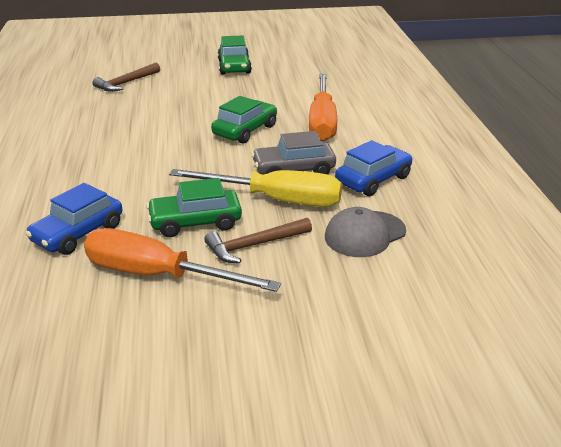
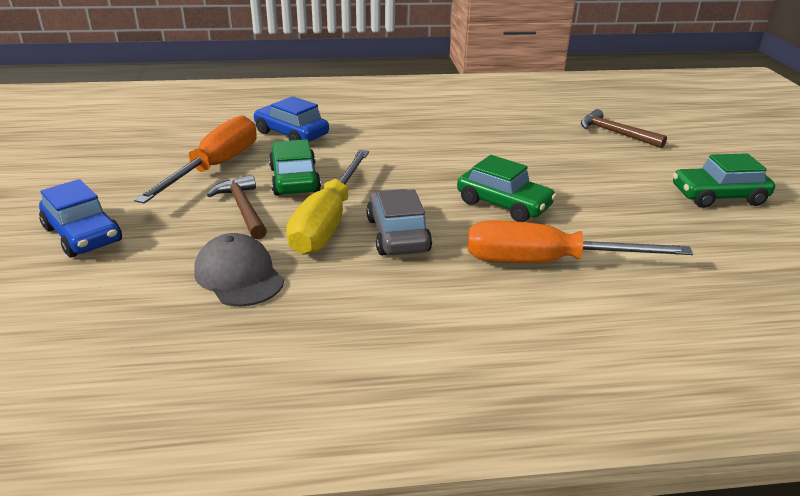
camera: 90 degrees right, 0 degrees up
(373, 180) = (368, 293): blue car -> blue car (83, 235)

